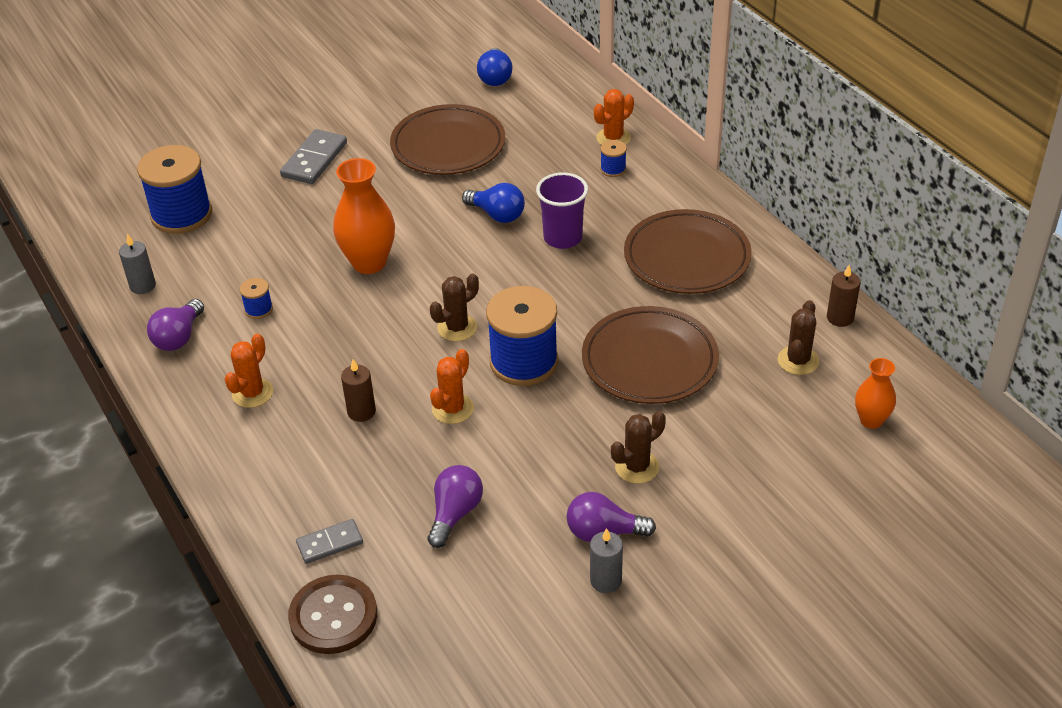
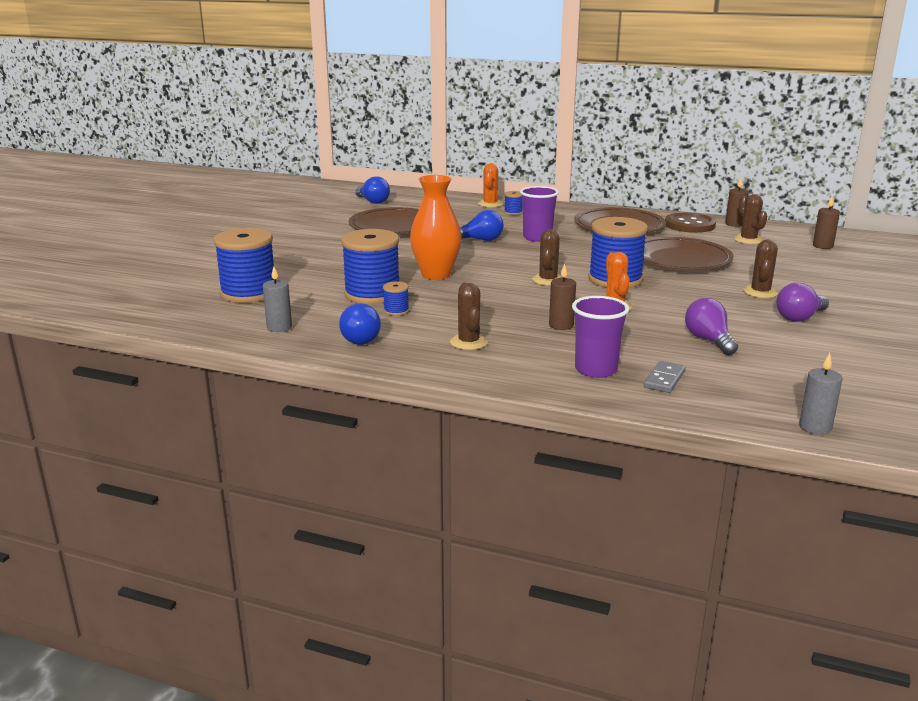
camera: 40 degrees left, 20 degrees down
(179, 337) = (358, 338): purple light bulb -> blue light bulb
(252, 393) = (468, 342): orange cactus -> brown cactus
(273, 269) = (372, 294): none -> blue spool
(296, 495) = (595, 370): none -> purple cup
(314, 160) = (310, 251): grey domino -> none
(333, 616) = (738, 406): brown button -> brown button (689, 225)
(605, 580) = (842, 332): grey candle -> grey candle (815, 427)
(871, 420) = (823, 246): orange vase -> brown candle

